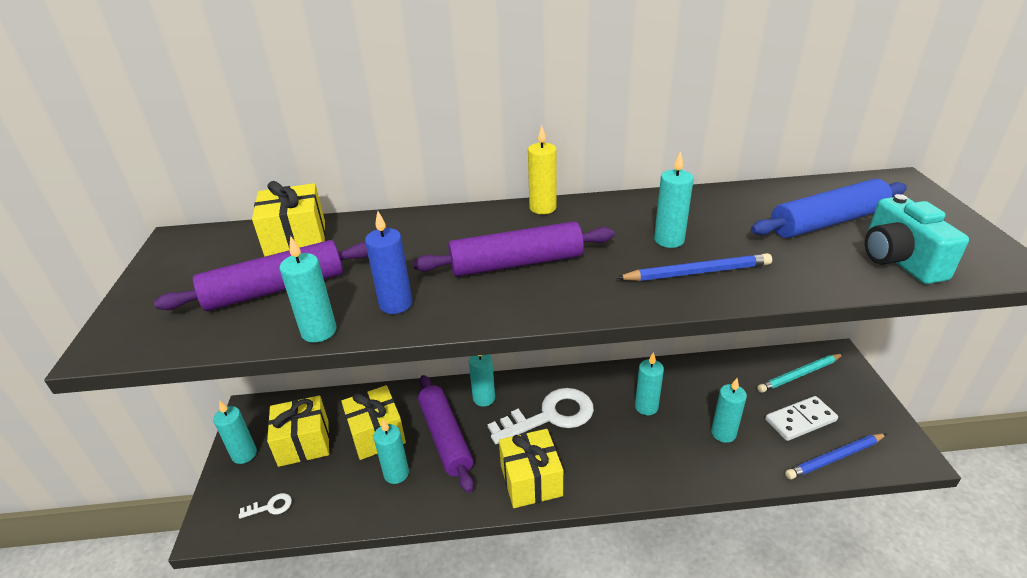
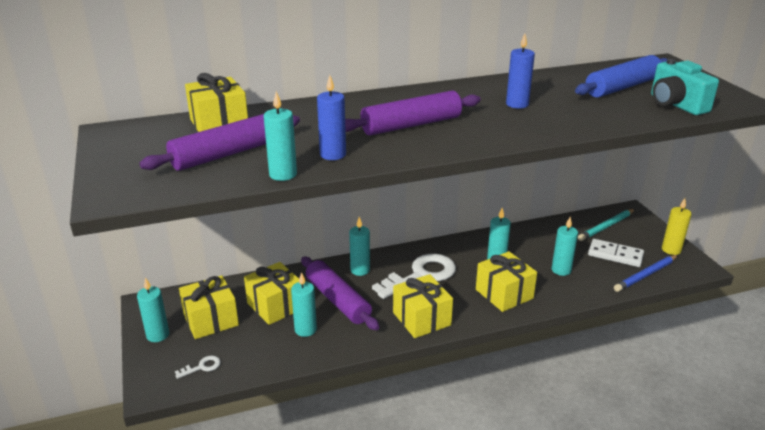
camera: 15 degrees left, 5 degrees down
(542, 208) = (411, 92): yellow candle -> yellow candle (671, 250)
(641, 459) = (504, 294): none -> yellow gift
(669, 240) = (517, 104): turquoise candle -> blue candle
(697, 272) = (545, 120): blue pencil -> none
(800, 420) = (615, 255): white domino -> white domino turned 60 degrees clockwise

